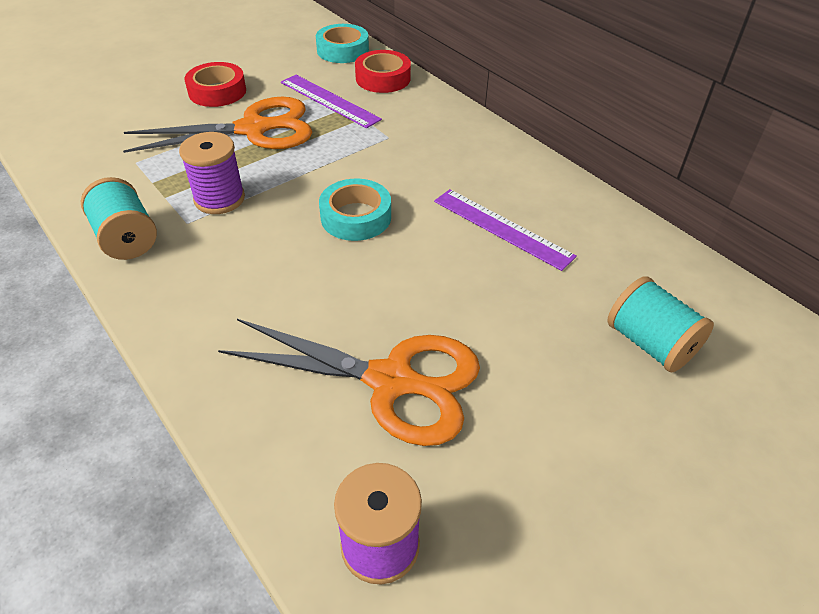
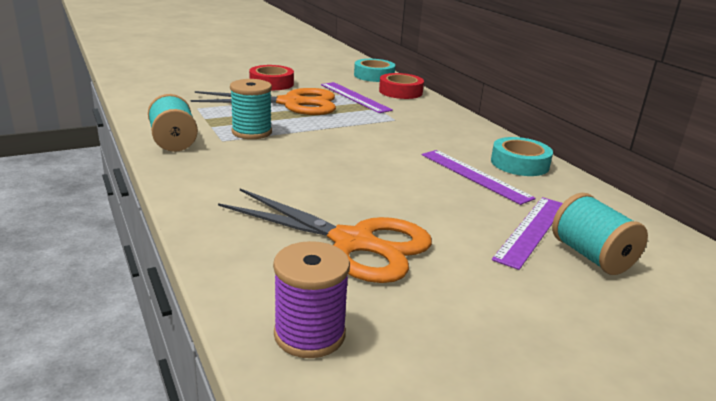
camera: 10 degrees right, 20 degrees down
(219, 199) = (251, 132): purple spool -> turquoise spool
(356, 217) = (355, 154): turquoise tape -> turquoise tape (519, 163)
(581, 313) = (531, 230): none -> purple ruler

